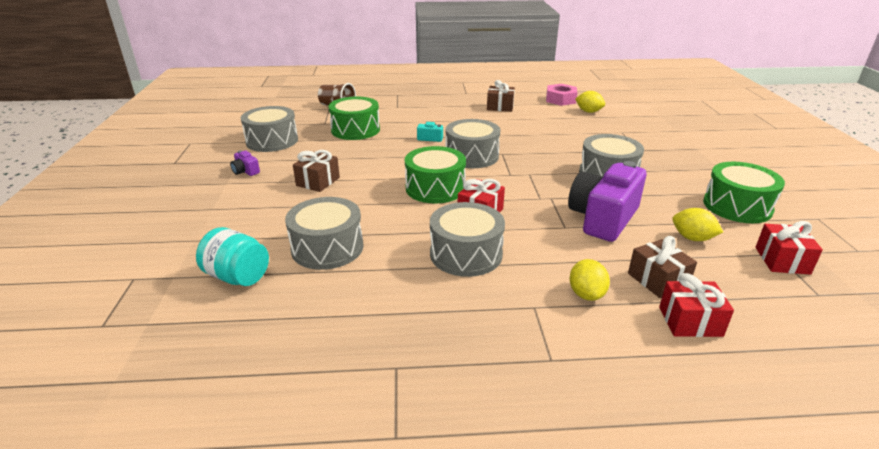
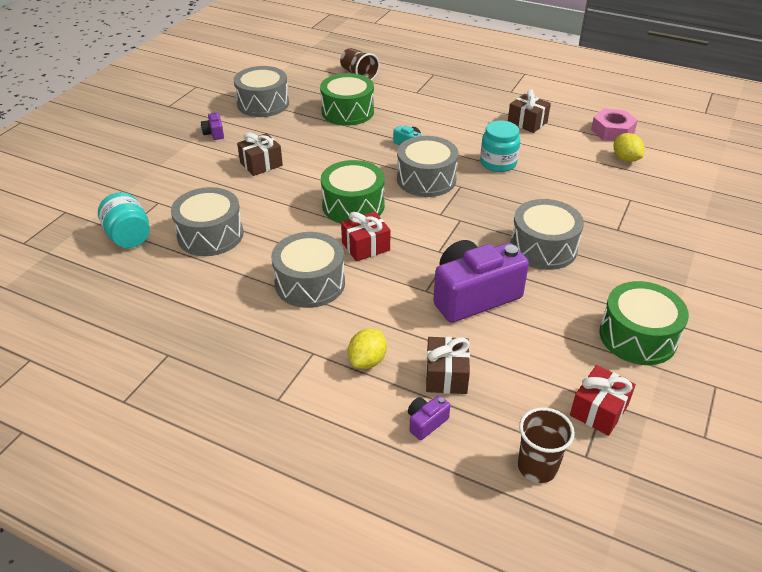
camera: 30 degrees right, 10 degrees up
(511, 133) = (498, 163): none -> turquoise jar
(690, 321) = (426, 422): red gift -> purple camera
(692, 238) = (537, 350): yellow lemon -> none
(803, 317) = (537, 467): none -> brown cup

